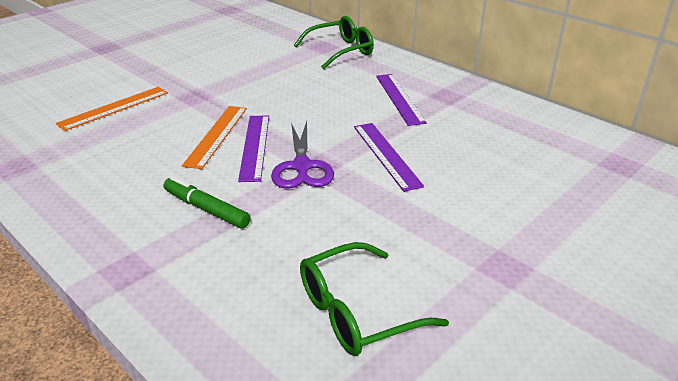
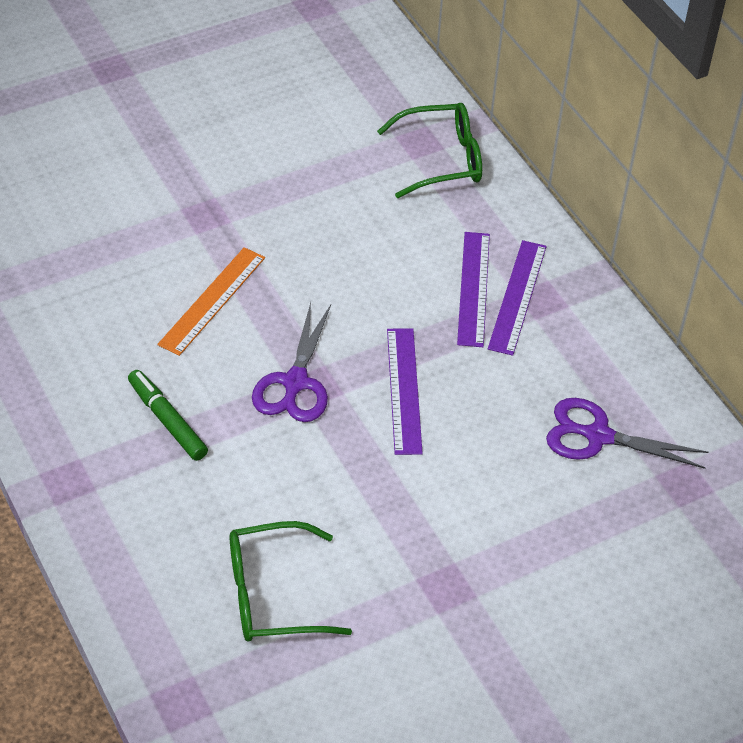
camera: 15 degrees right, 15 degrees up
(114, 108) = (100, 213): orange ruler -> none
(254, 146) = (252, 333): purple ruler -> purple ruler (517, 297)
(540, 151) = (598, 436): none -> purple scissors

